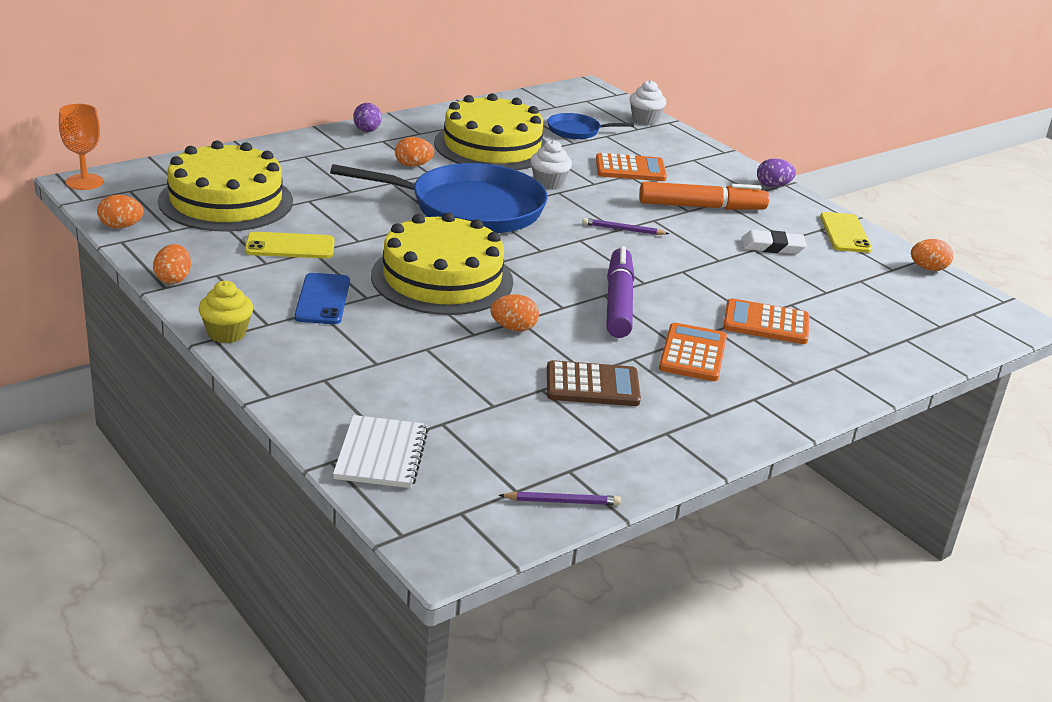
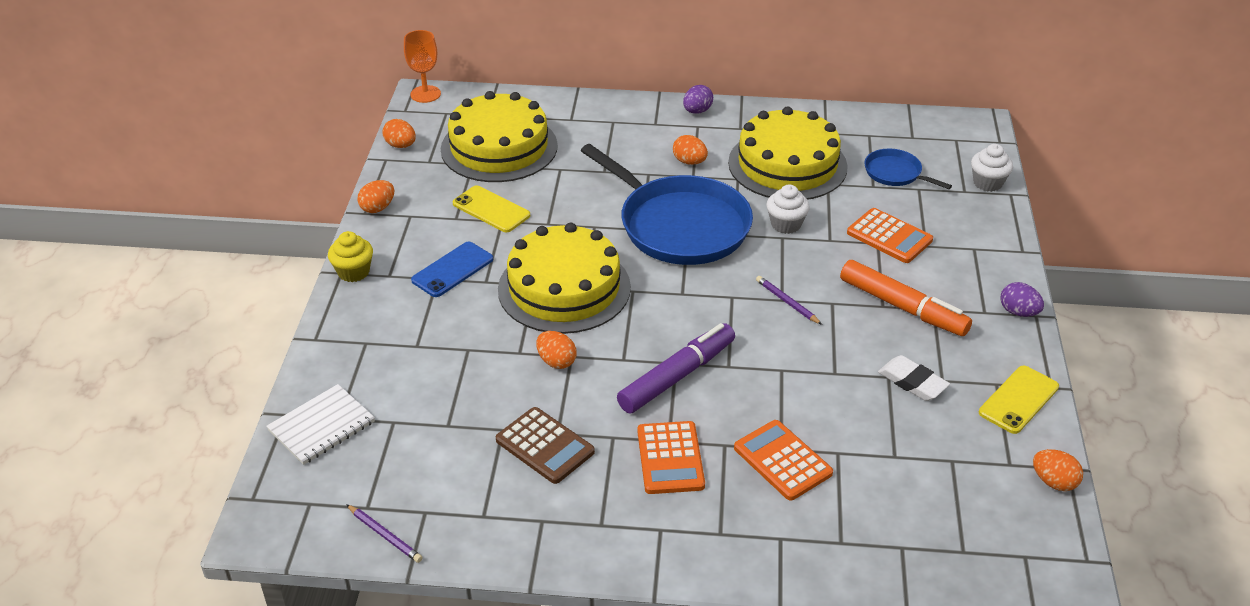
camera: 45 degrees right, 10 degrees up
(693, 353) = (670, 458): orange calculator -> orange calculator turned 120 degrees clockwise

